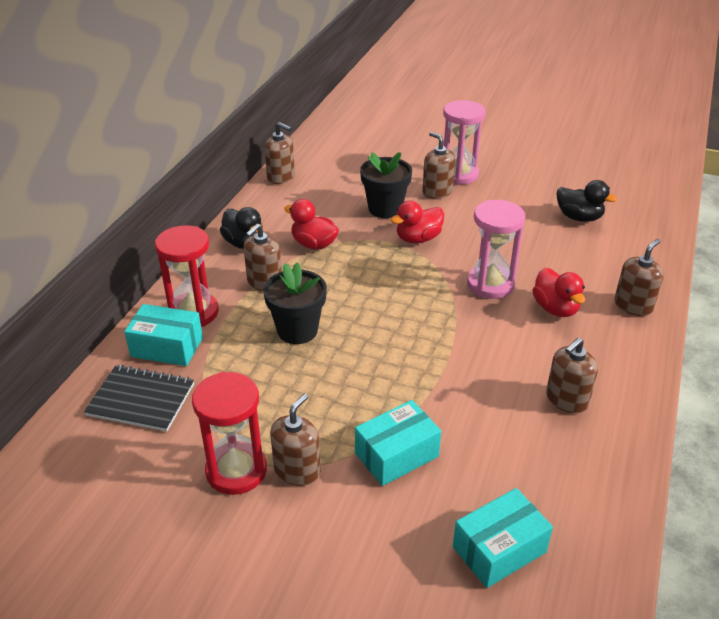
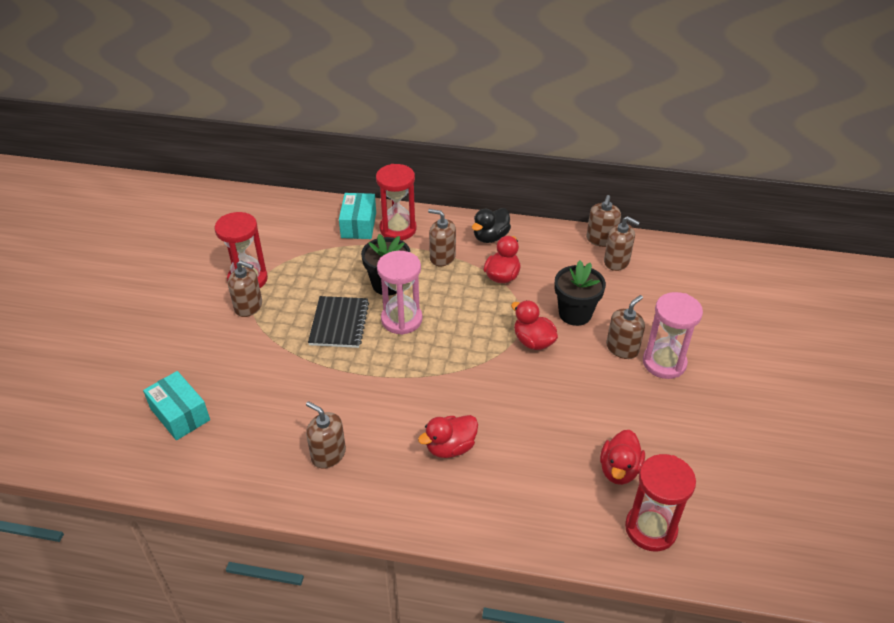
camera: 80 degrees right, 5 degrees up
(141, 400) = (306, 226): black notebook -> black notebook (339, 323)
(396, 455) = (263, 354): turquoise box -> none
(490, 284) = (476, 397): pink hourglass -> pink hourglass (401, 319)
(579, 217) = (619, 470): black duck -> red duck
(633, 306) = (469, 512): brown soap dispenser -> brown soap dispenser (616, 261)
(637, 213) = (650, 529): none -> red hourglass

